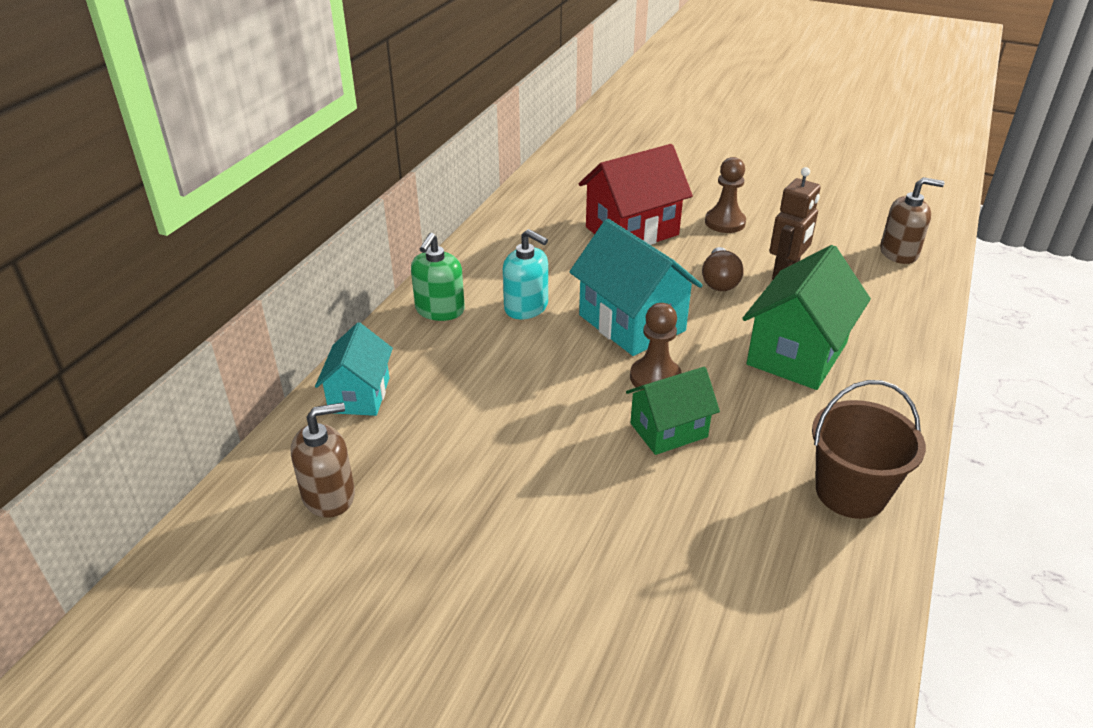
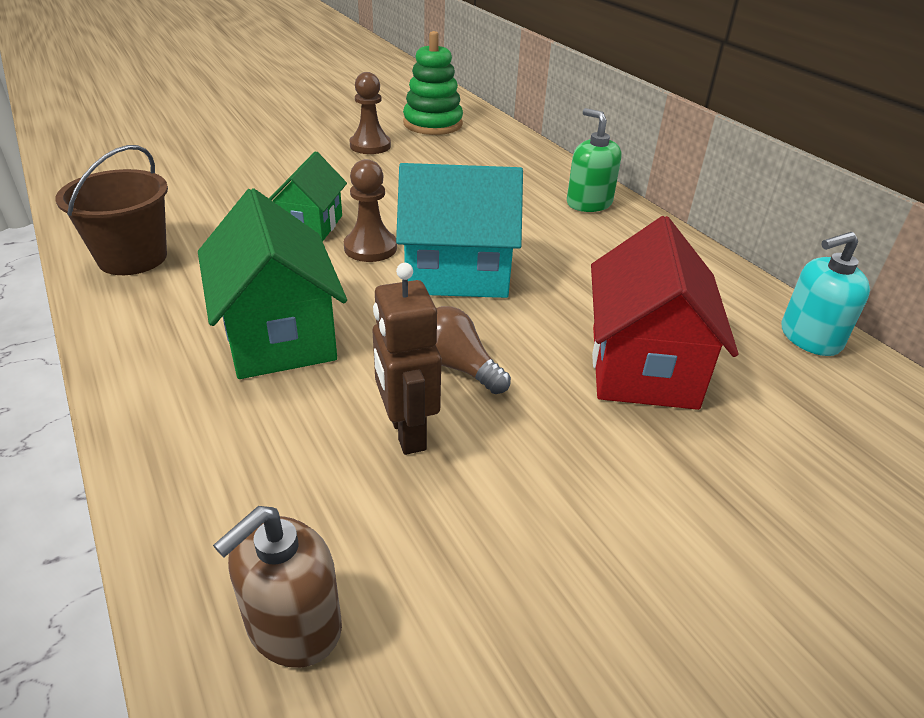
camera: 125 degrees right, 0 degrees up
(329, 496) = (433, 124): brown soap dispenser -> green stacking toy
(359, 395) = (513, 151): turquoise house -> none
(526, 307) = (548, 237): turquoise soap dispenser -> turquoise soap dispenser (809, 338)
(725, 222) = (594, 468): brown pawn -> brown pawn (370, 146)

